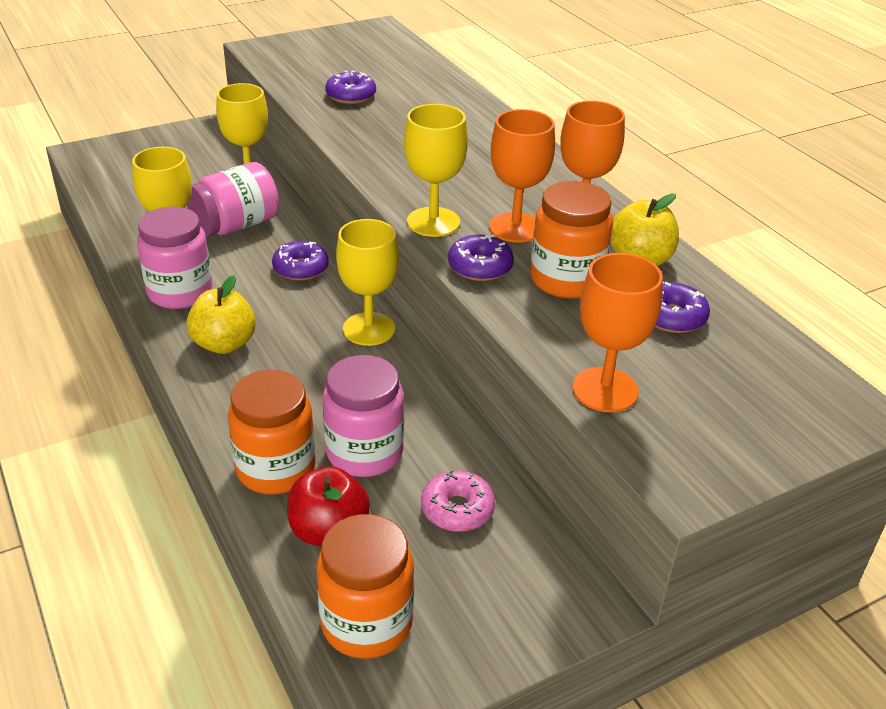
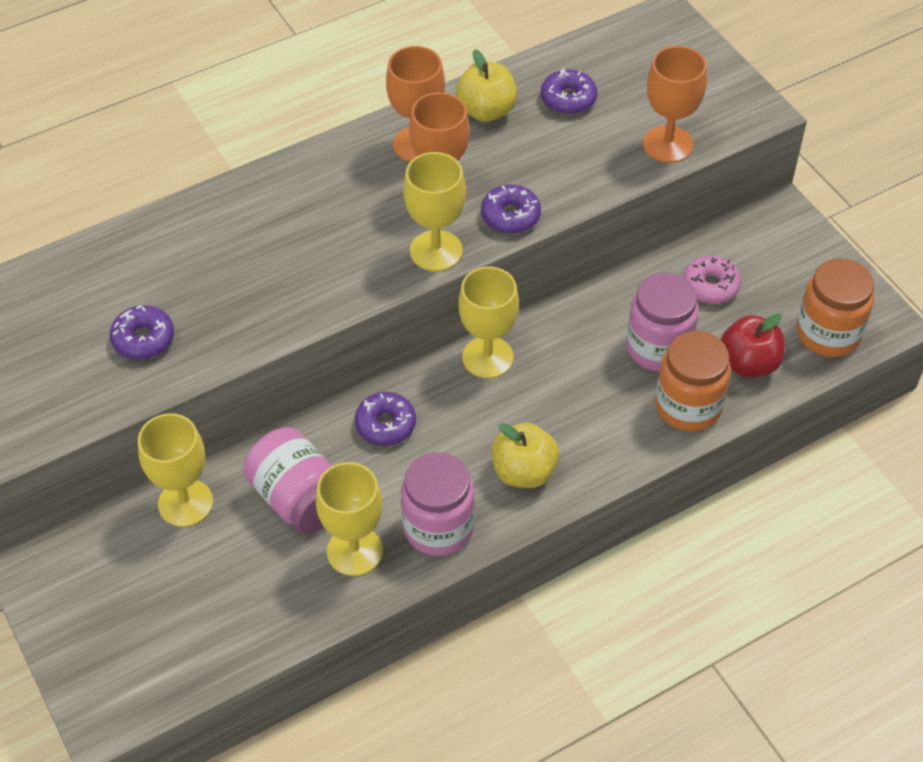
camera: 90 degrees left, 15 degrees up
(566, 280) = (524, 159): orange jar -> none

